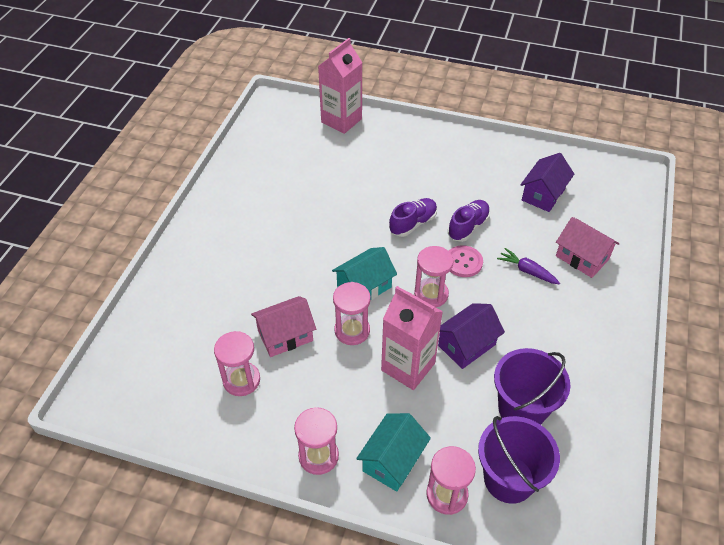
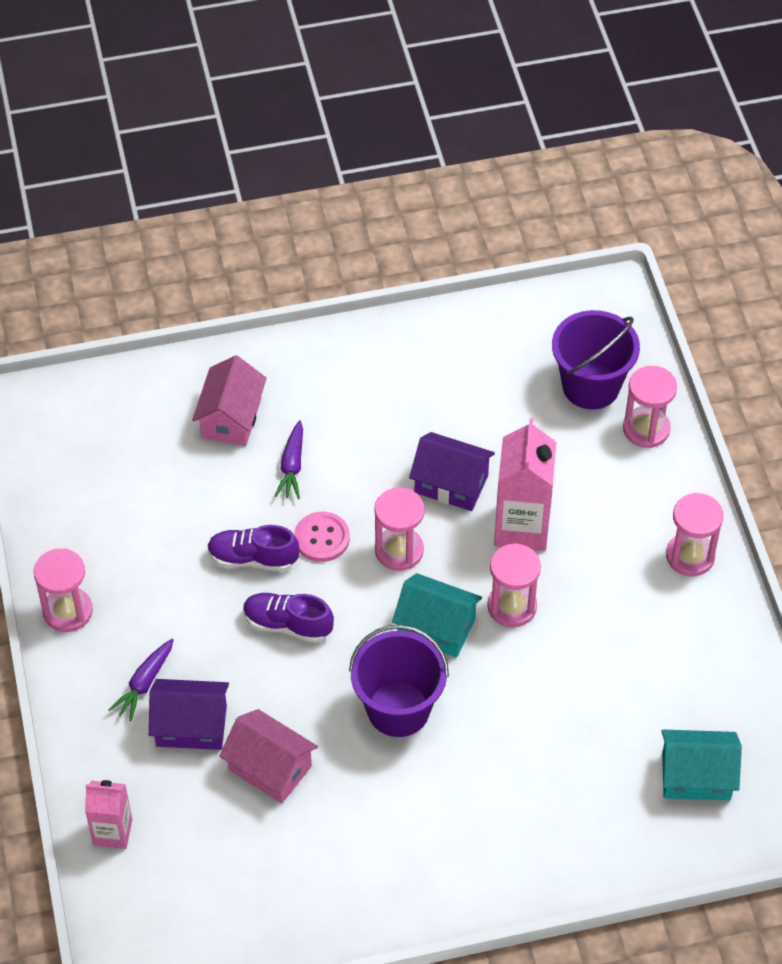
camera: 120 degrees left, 5 degrees up
(241, 380) = (659, 682): pink hourglass -> pink hourglass (68, 611)
(285, 335) = (568, 673): pink house -> pink house (270, 768)
(341, 120) = (112, 832): pink carton -> pink carton, size x0.60
(392, 460) = (645, 489): turquoise house -> turquoise house (696, 776)
(415, 157) = (144, 683): none -> purple carrot
(522, 409) = (501, 403): purple bucket -> purple bucket (398, 709)
(543, 194) = (132, 497): purple house -> purple house (191, 726)

